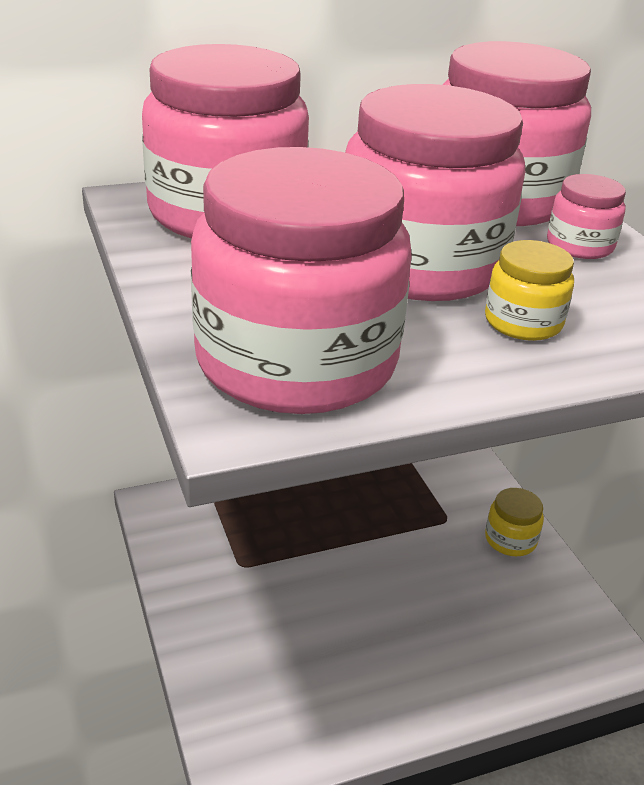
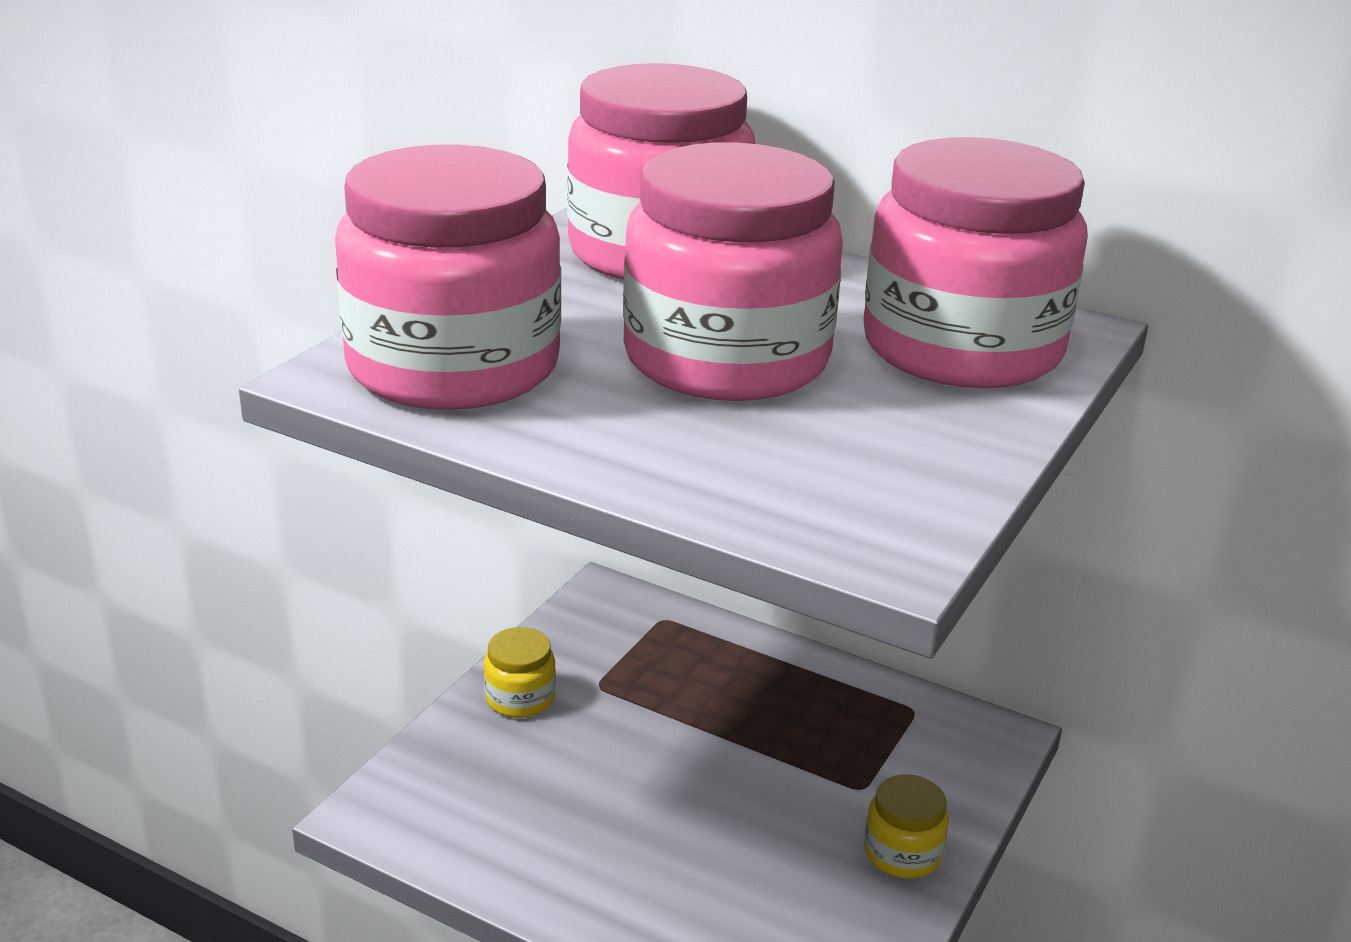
camera: 50 degrees right, 5 degrees down
(523, 322) = (702, 438): yellow jar -> yellow jar (520, 698)
(579, 245) = (942, 420): pink jar -> none

